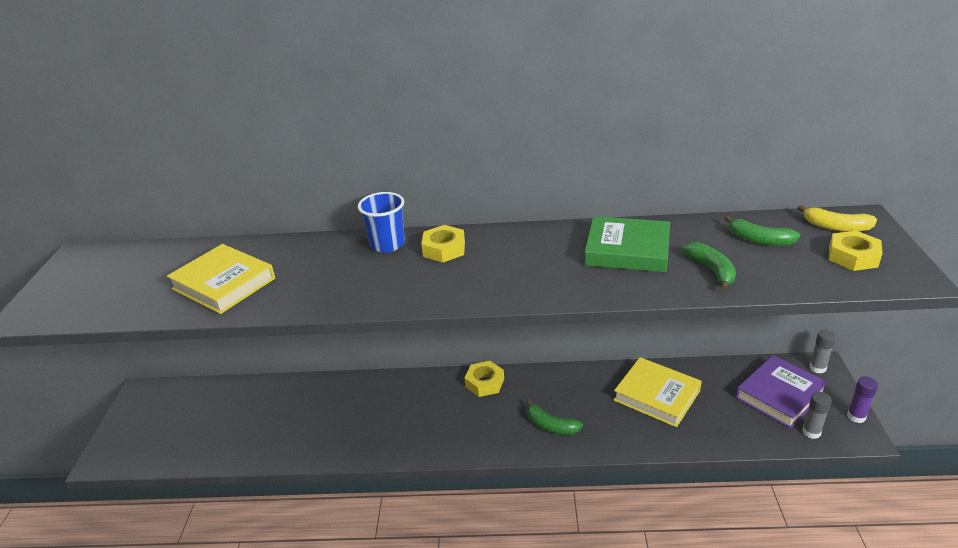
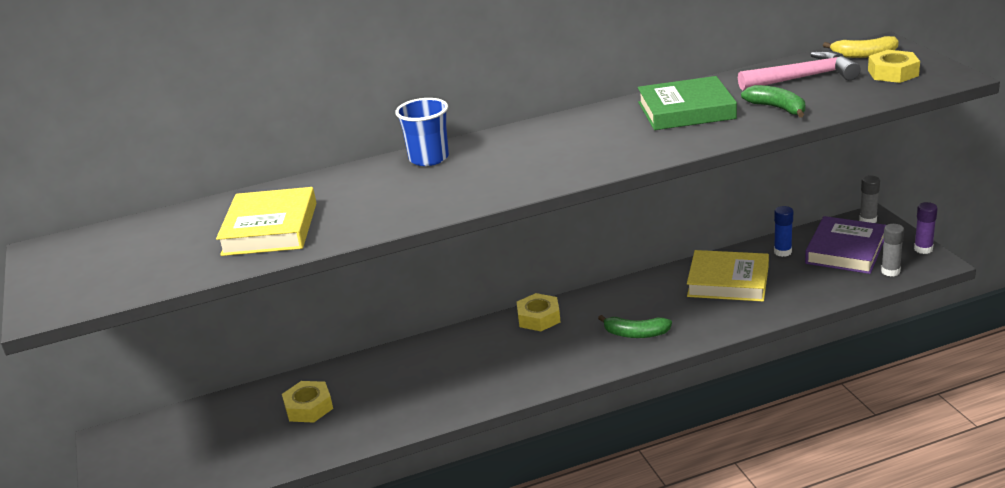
camera: 20 degrees left, 5 degrees down
(224, 283) = (270, 229): yellow book -> yellow book turned 75 degrees clockwise
(444, 249) = (496, 149): yellow nut -> yellow nut (309, 407)
(721, 379) = (782, 252): none -> blue glue stick
(759, 240) = (803, 78): green banana -> pink hammer

